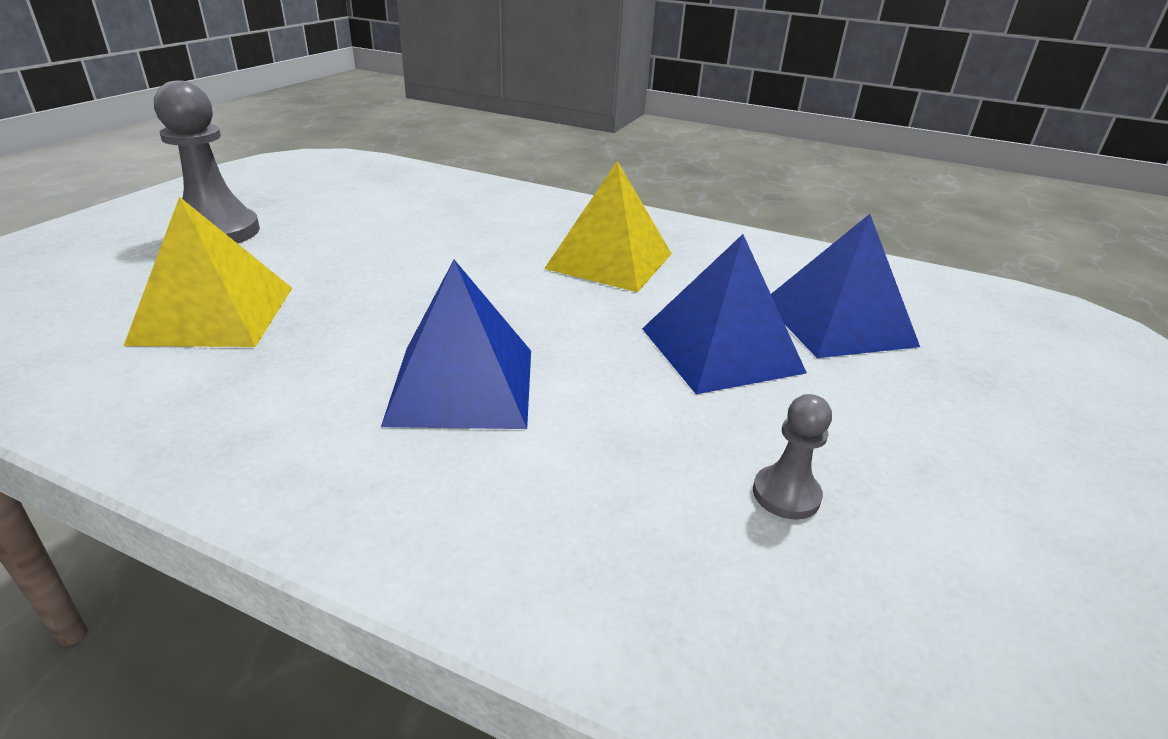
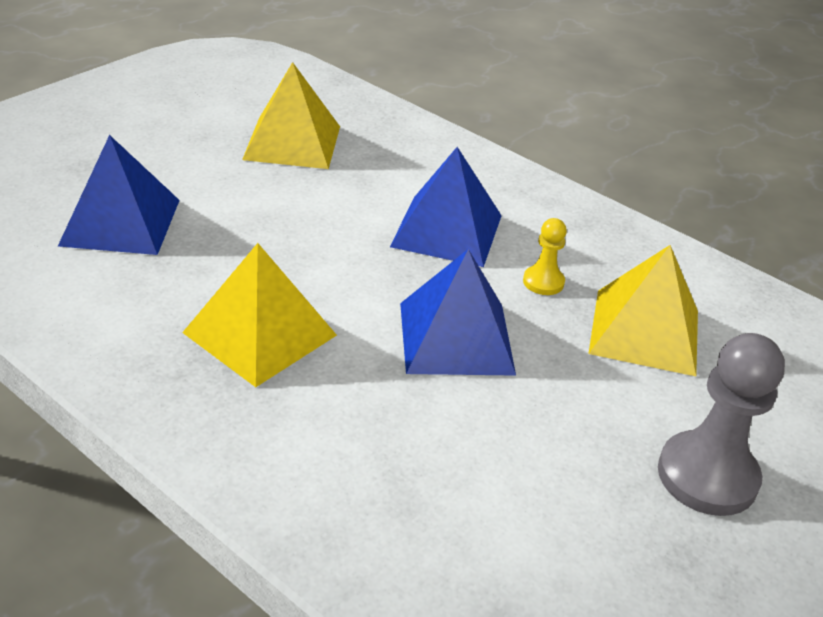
camera: 165 degrees left, 5 degrees up
(328, 344) = (543, 282): none -> yellow pawn
(721, 349) = (244, 219): blue pyramid -> blue pyramid (456, 338)
(786, 494) = (292, 142): grey pawn -> yellow pyramid

